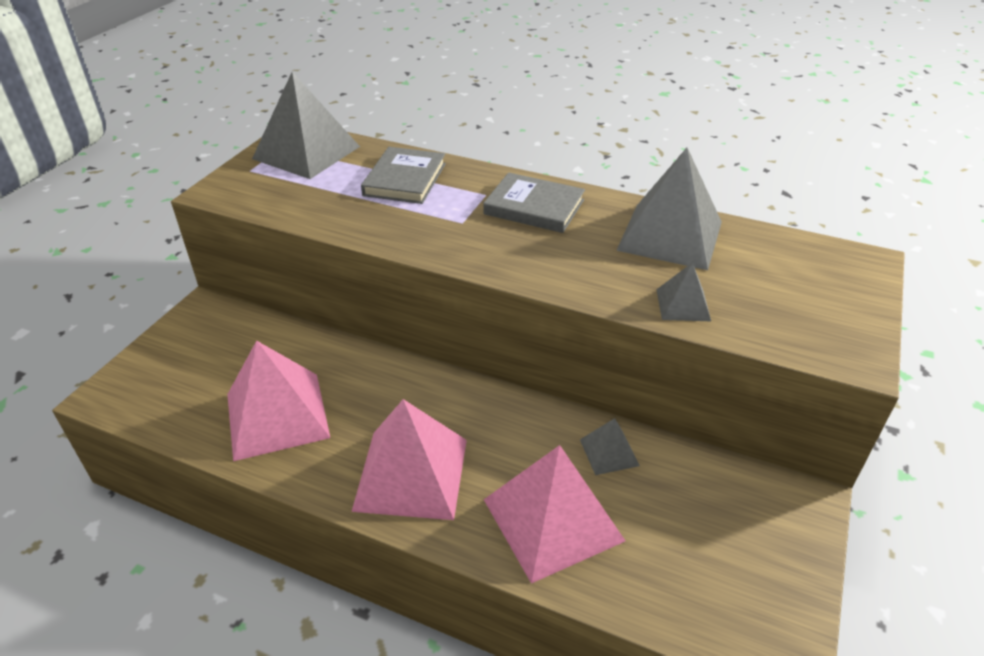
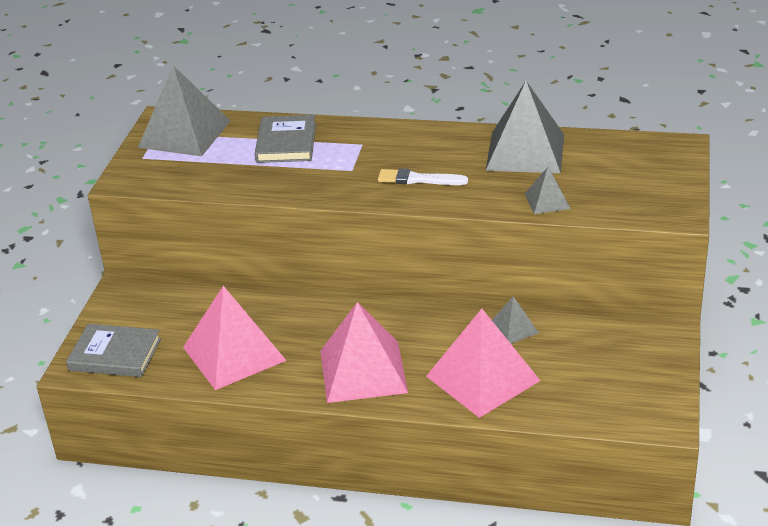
camera: 10 degrees left, 5 degrees down
(533, 247) = (418, 179): none -> white brush
(534, 207) = (407, 148): grey book -> grey book (115, 354)

